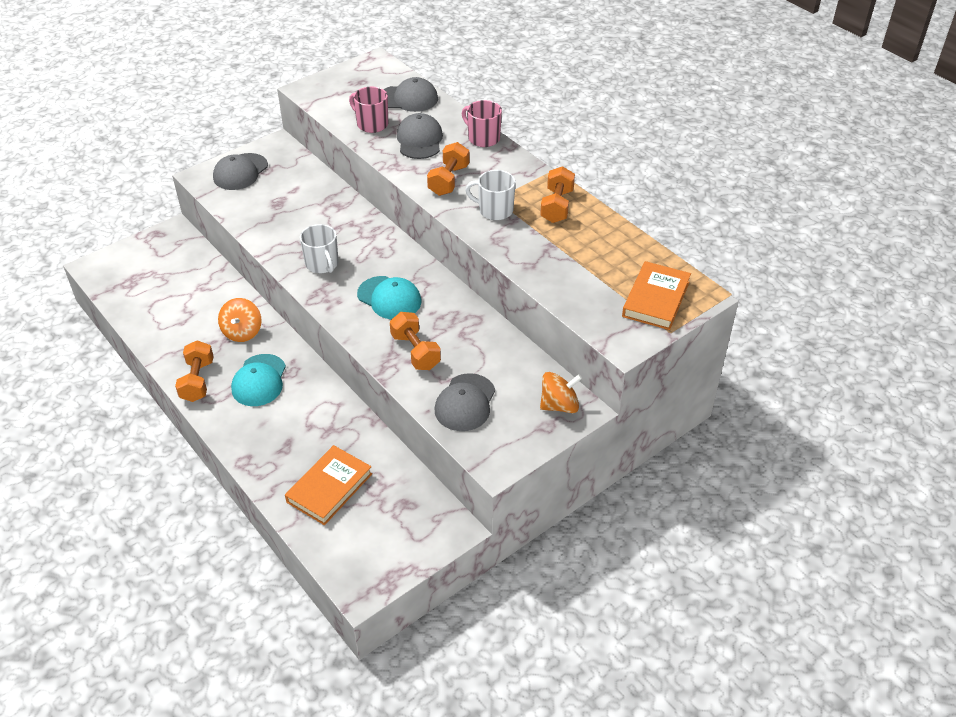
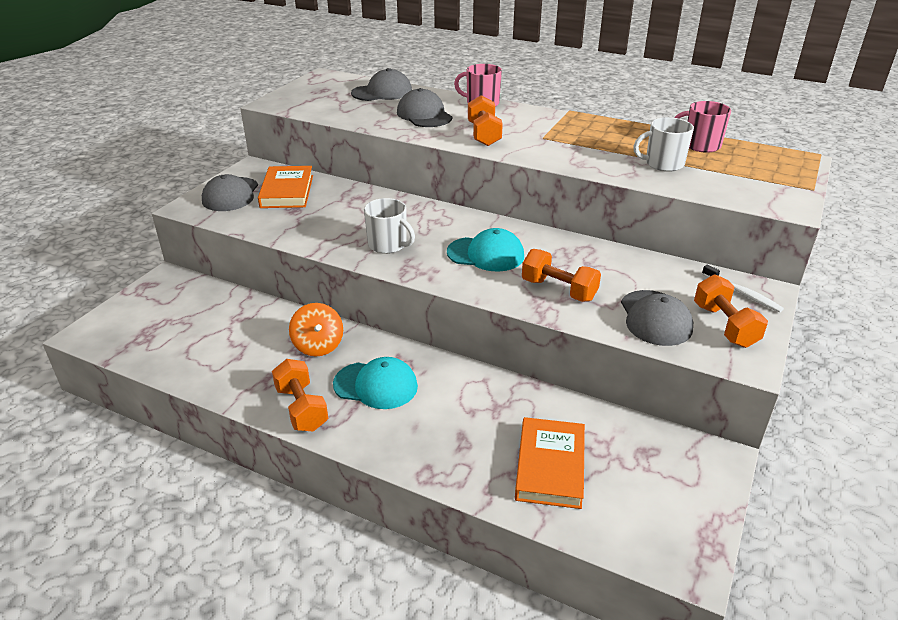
camera: 25 degrees left, 10 degrees down
(259, 380) = (376, 385): turquoise cap -> turquoise cap turned 60 degrees counterclockwise
(371, 124) = (365, 113): pink mug -> pink mug (700, 145)
(494, 210) = (551, 145): white mug -> white mug (663, 164)
(557, 206) = (602, 131): orange dumbbell -> orange dumbbell (724, 326)
(559, 405) = (742, 293): orange spinning top -> white toothbrush
(655, 299) = (769, 171): orange book -> orange book (287, 191)

